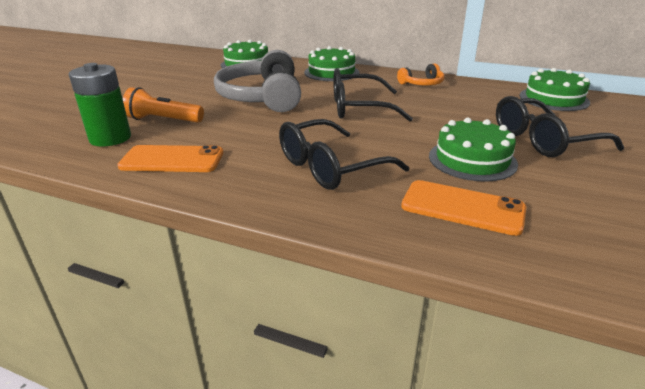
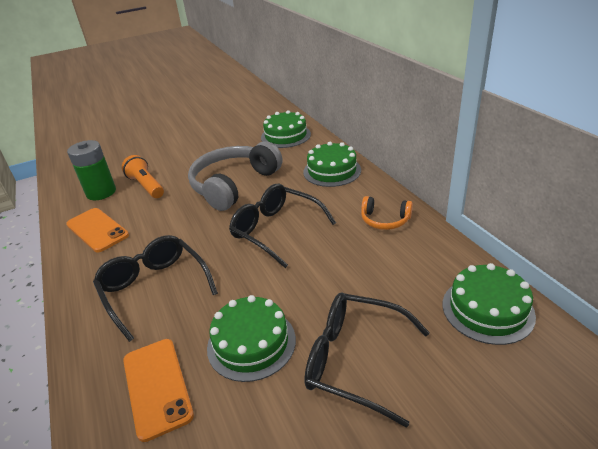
camera: 45 degrees right, 5 degrees up
(330, 167) = (154, 288): black glasses -> black glasses turned 45 degrees clockwise

